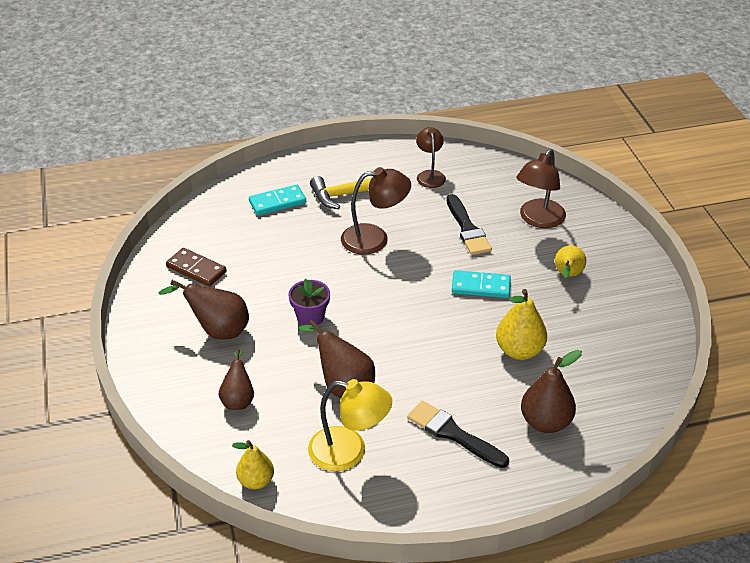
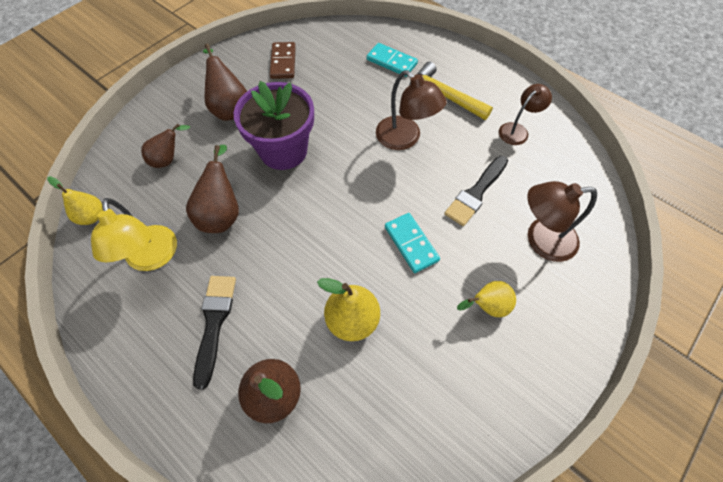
camera: 55 degrees right, 20 degrees up
(310, 317) = (283, 150): purple flower pot -> purple flower pot, size x1.94

